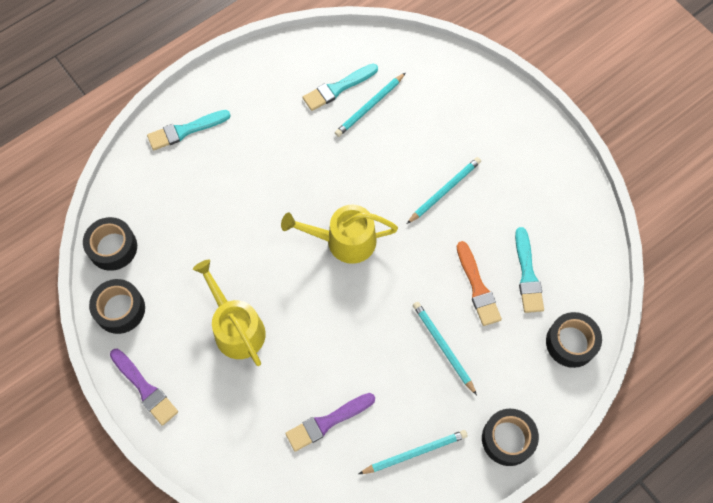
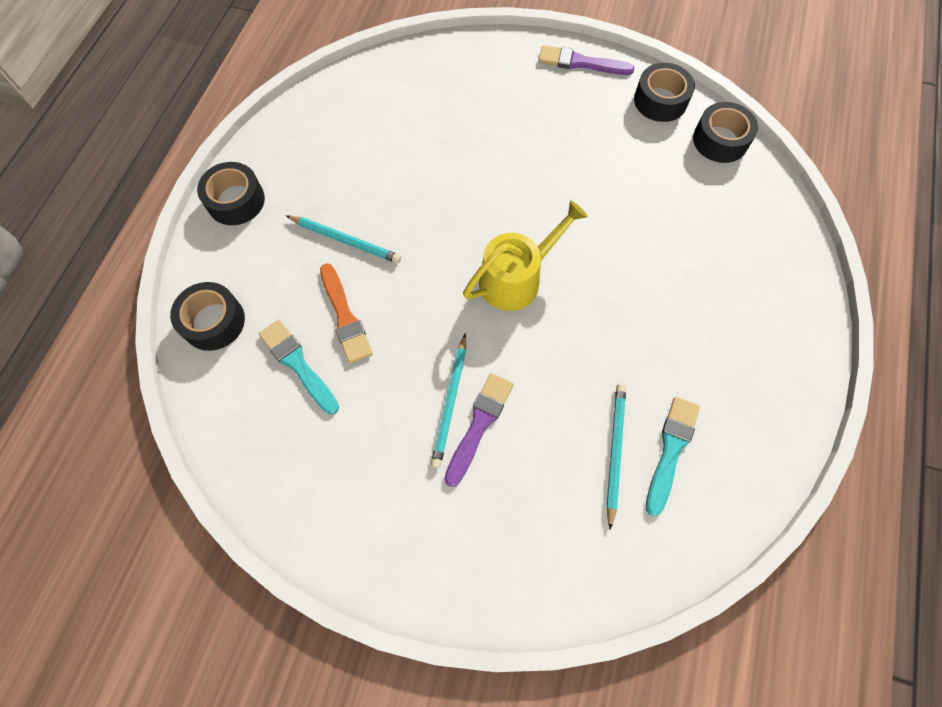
camera: 145 degrees right, 0 degrees up
(185, 130) = (777, 285): turquoise brush -> none
(236, 328) = (549, 144): yellow watering can -> none
(327, 422) = (410, 123): purple brush -> purple brush (479, 424)
(415, 452) = (316, 145): turquoise pencil -> none
(477, 287) = (345, 317): orange brush -> orange brush turned 150 degrees counterclockwise

